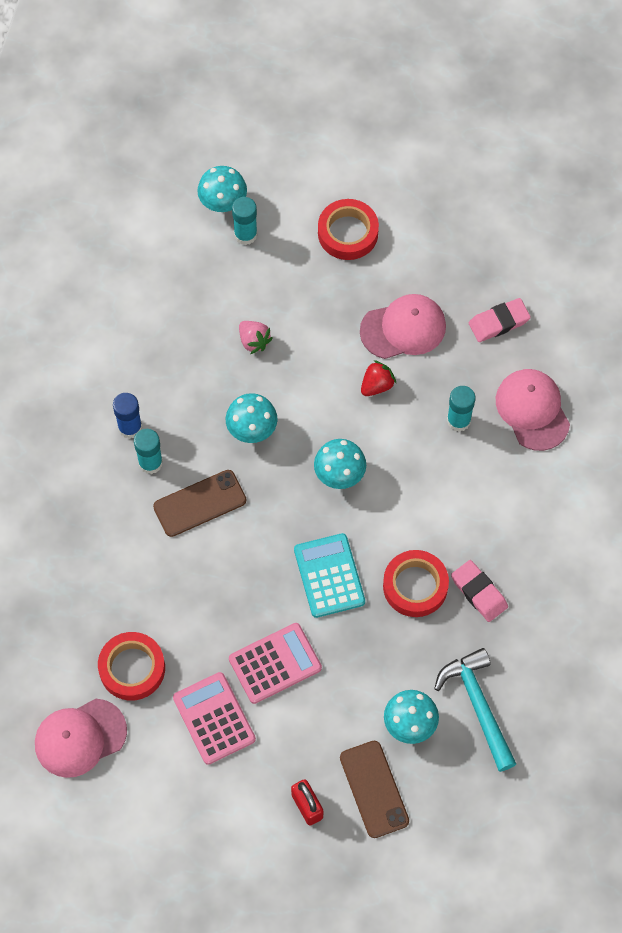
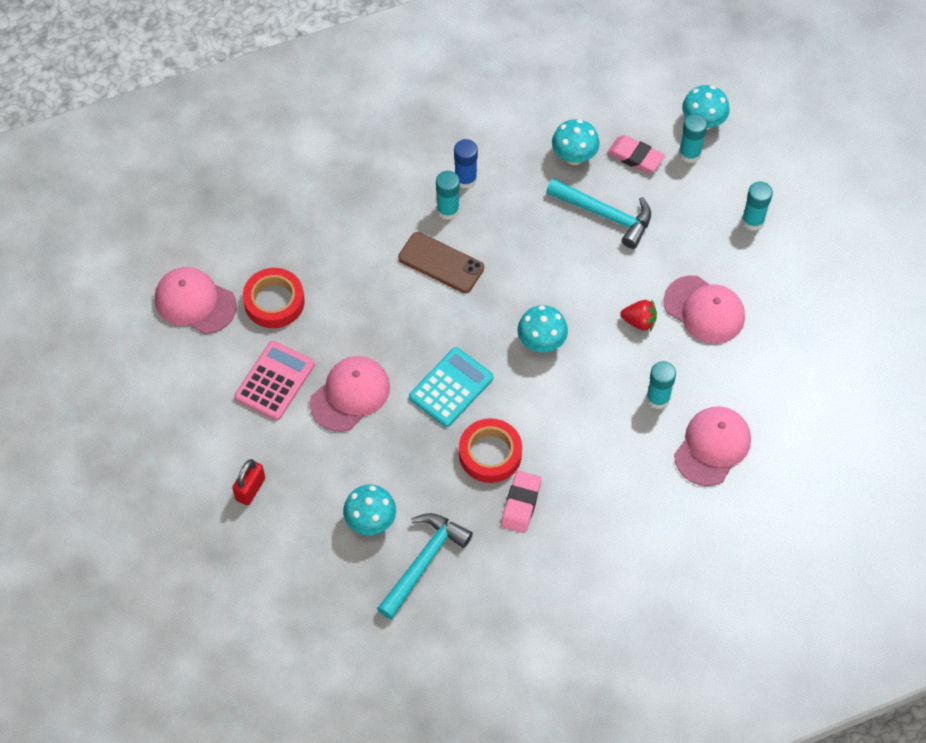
camera: 55 degrees right, 5 degrees down
(252, 430) = (530, 259): turquoise mushroom -> turquoise mushroom (574, 156)
(254, 341) = (605, 215): pink strawberry -> turquoise hammer
(275, 663) = (350, 395): pink calculator -> pink cap
(348, 233) = (753, 221): red tape -> turquoise glue stick
(374, 789) = (298, 528): brown phone -> none
(499, 322) = (769, 375): pink eraser -> pink eraser (635, 157)

